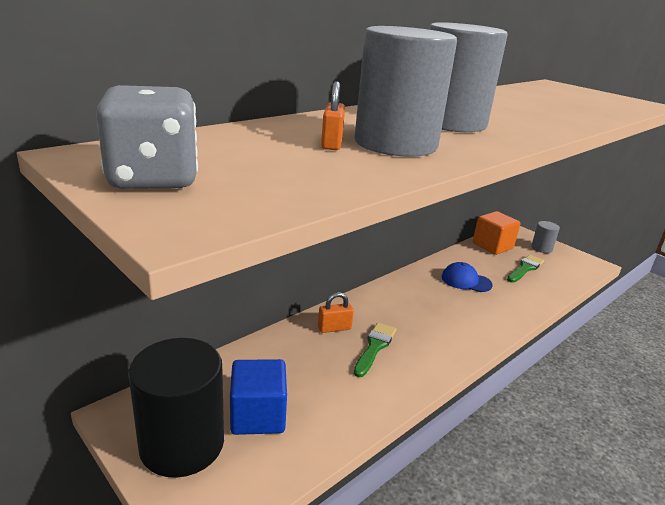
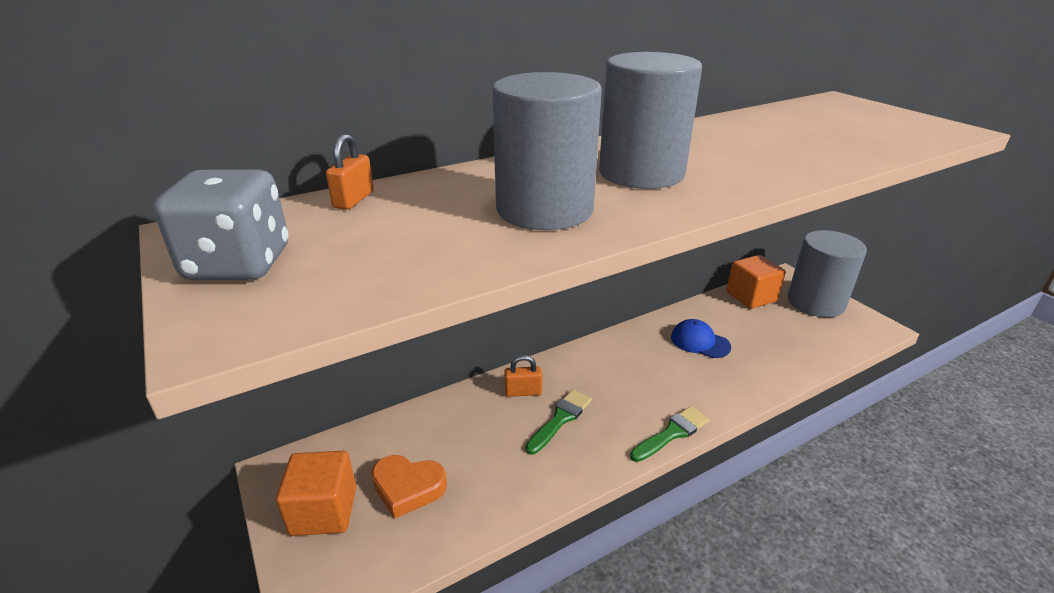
camera: 15 degrees right, 5 degrees up
(182, 444) = (324, 511): black cylinder -> orange cube
(258, 415) = (408, 488): blue cube -> orange heart
(331, 143) = (468, 210): orange padlock -> orange padlock (354, 200)
(525, 268) = (783, 329): green brush -> green brush (672, 433)
(541, 248) = (815, 302): grey cylinder -> grey cylinder, size x2.13

